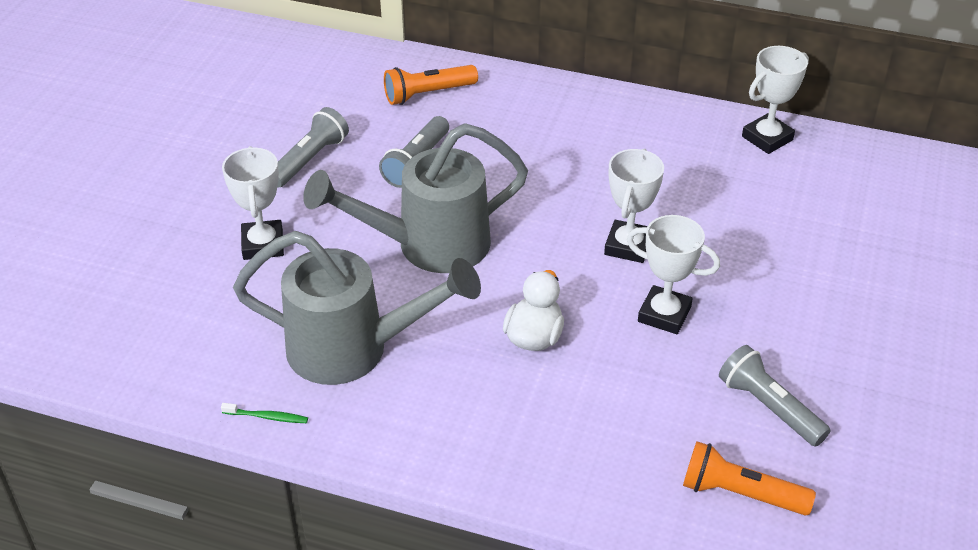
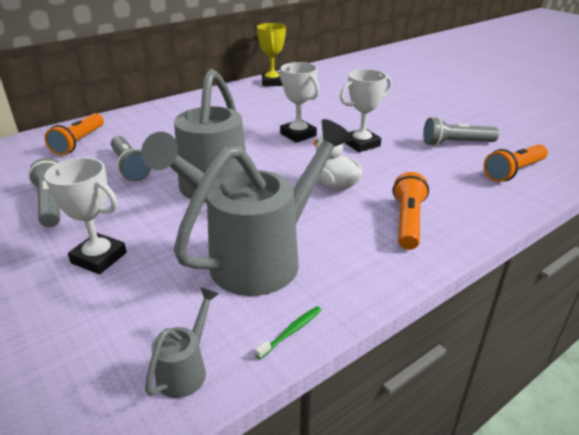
camera: 55 degrees left, 10 degrees down
(184, 377) = (186, 369): none -> grey watering can
(511, 429) = (407, 221): none -> orange flashlight
(767, 138) = (272, 82): white trophy -> yellow trophy

